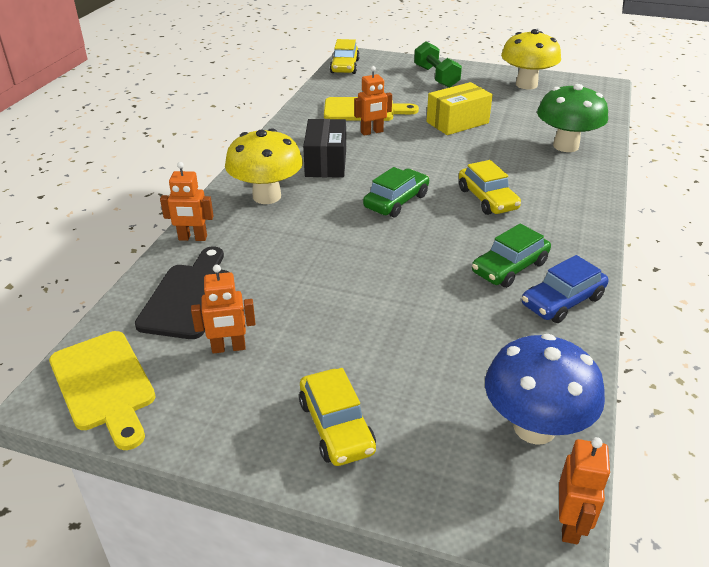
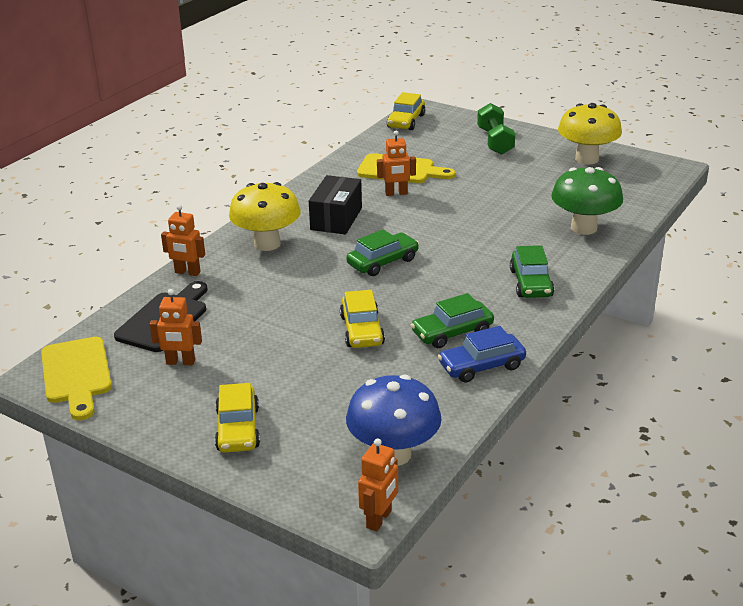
camera: 15 degrees right, 5 degrees down
(457, 122) = (487, 192): yellow box -> none
(487, 199) = (470, 270): yellow car -> yellow car (362, 330)
(553, 205) = (531, 283): none -> green car

